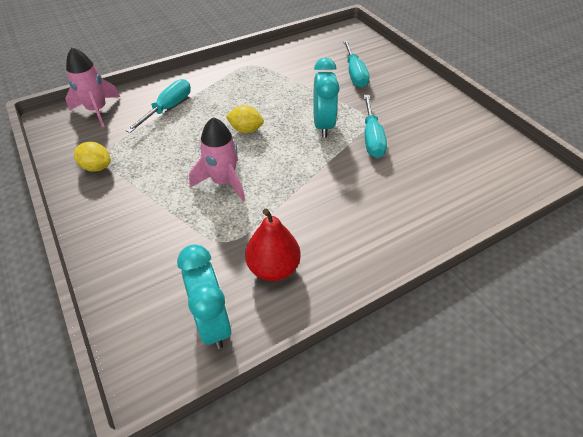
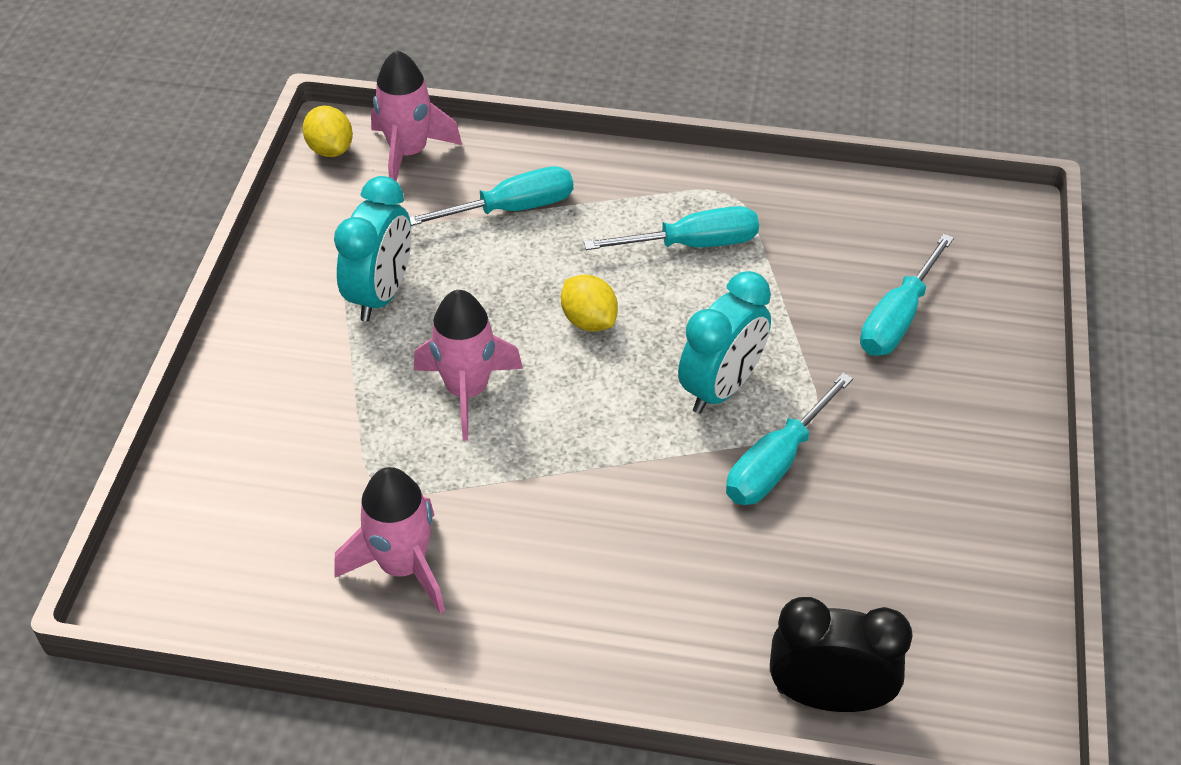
camera: 40 degrees right, 0 degrees up
(97, 167) = (325, 257): yellow lemon -> yellow lemon (330, 149)
(212, 322) = (263, 582): turquoise clock -> turquoise clock (381, 294)
(257, 86) = (694, 244): none -> turquoise screwdriver
(273, 268) = (403, 566): red pear -> pink rocket
(485, 202) = (828, 697): none -> black clock

